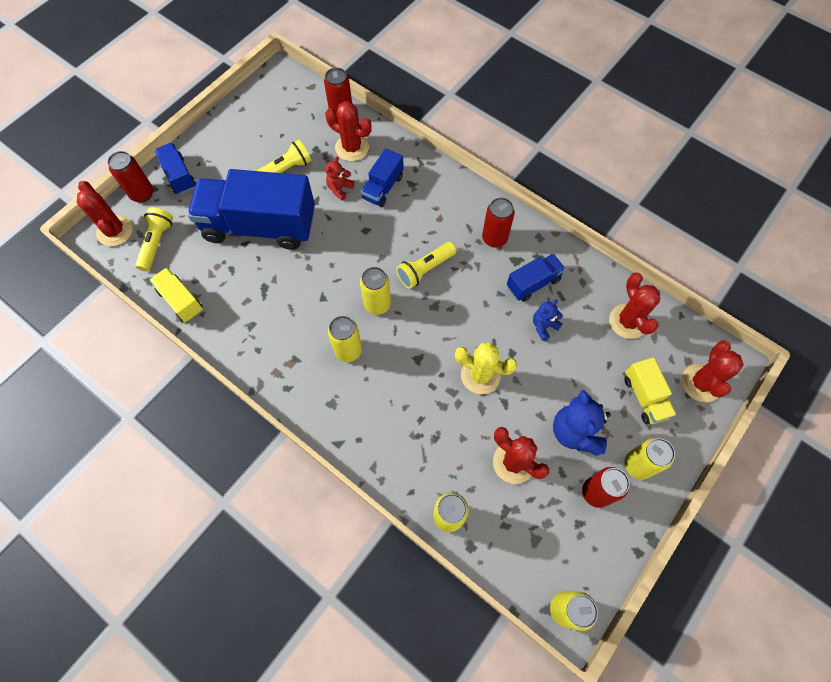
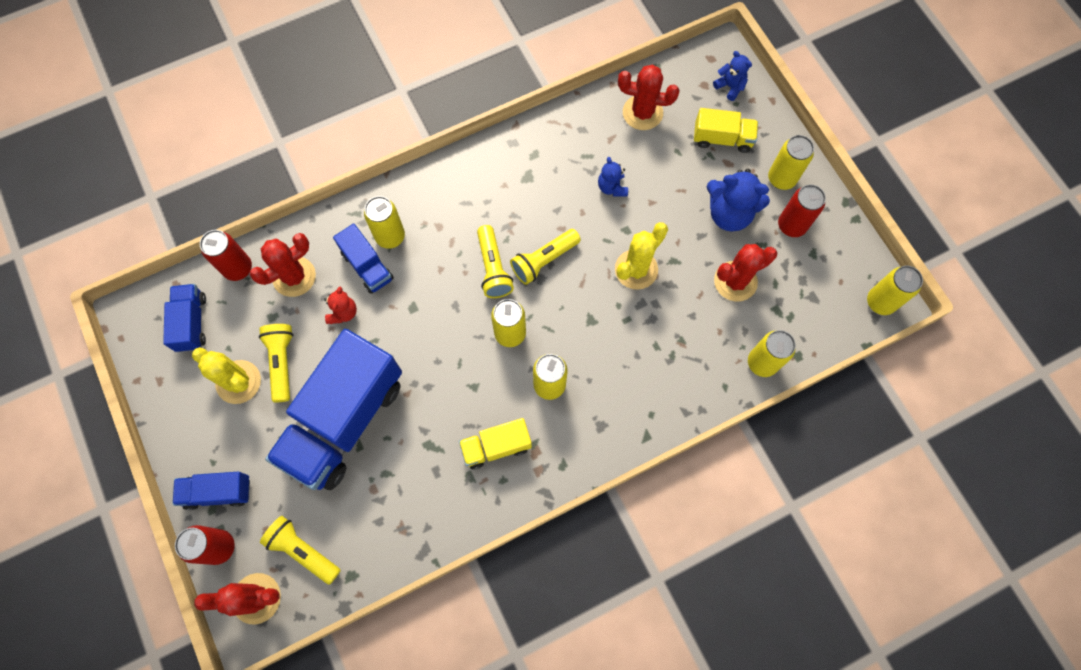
camera: 65 degrees left, 5 degrees up
(181, 301) = (398, 546): yellow truck -> yellow truck (496, 446)
(260, 152) = (238, 382): none -> yellow cactus
(340, 189) = (343, 313): red teddy bear -> red teddy bear turned 135 degrees counterclockwise
(414, 191) = (390, 236): none -> yellow can
(450, 302) = (544, 261): none -> yellow flashlight
(494, 238) = (492, 185): red can -> none
(533, 283) = (561, 174): blue truck -> blue truck (192, 323)
(701, 383) = (730, 86): red cactus -> blue teddy bear

